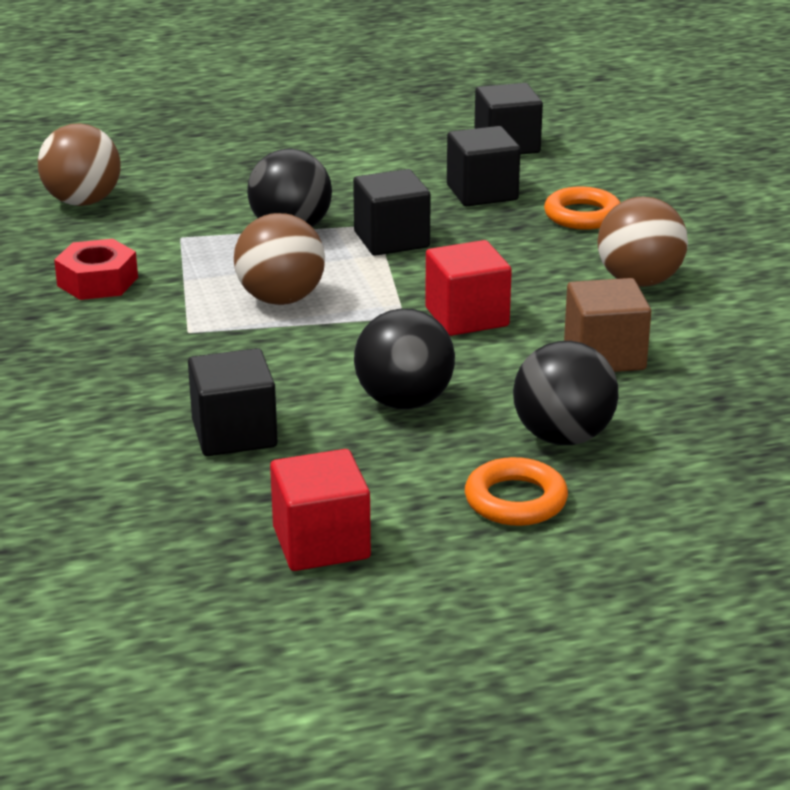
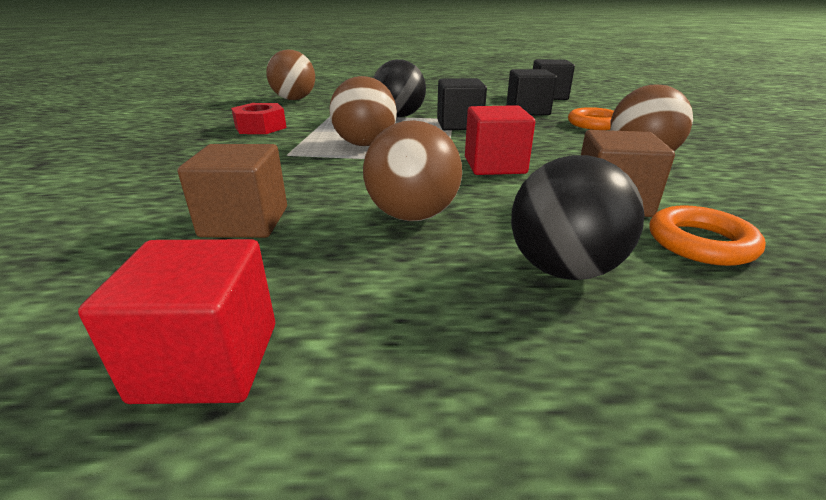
camera: 15 degrees right, 0 degrees up
(234, 433) = (245, 222): black cube -> brown cube
(404, 402) = (412, 216): black ball -> brown ball
(515, 500) = (488, 342): orange ring -> orange ring (700, 243)

